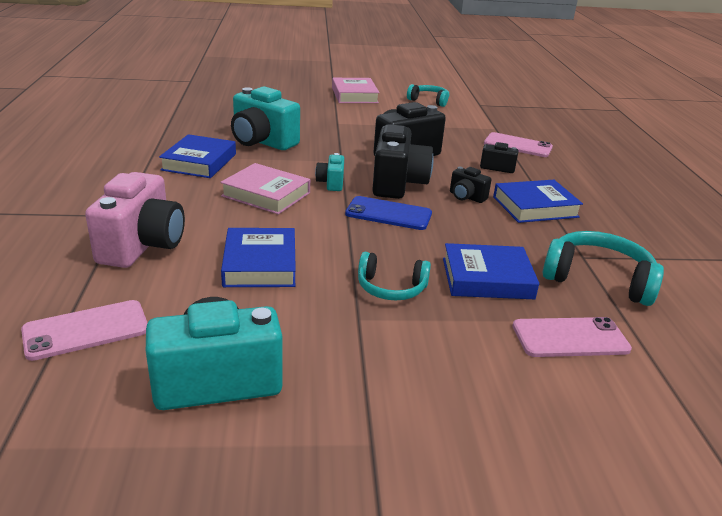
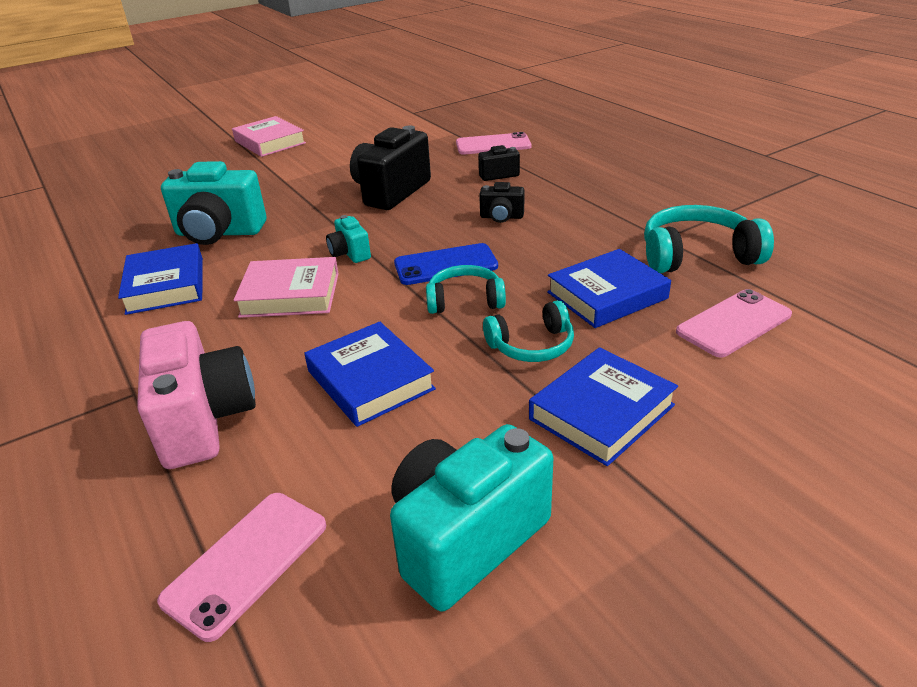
camera: 25 degrees left, 5 degrees up
(397, 184) = (420, 228): black camera -> none
(429, 101) = (357, 124): turquoise headphones -> turquoise headphones (465, 300)
(535, 207) = (573, 203): blue book -> blue book (601, 412)

